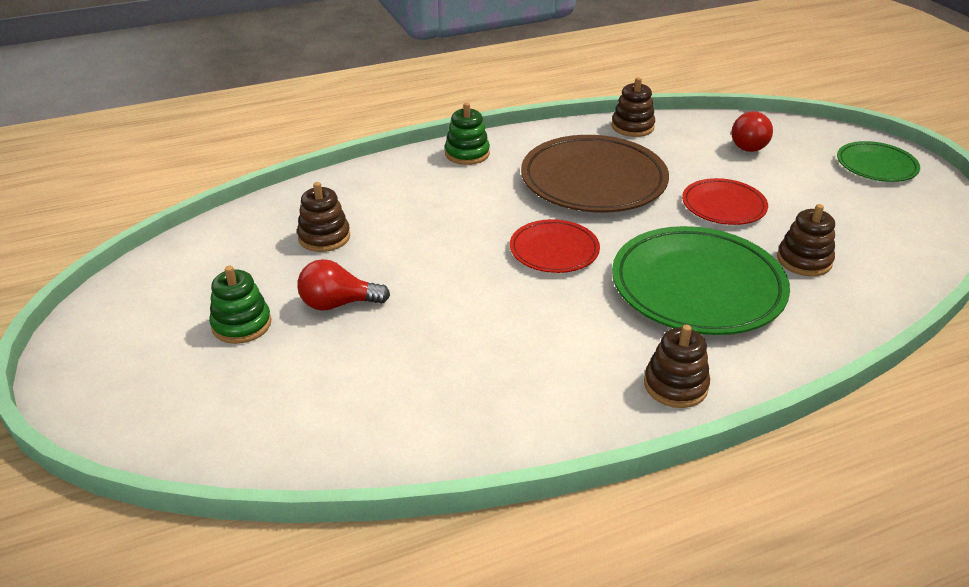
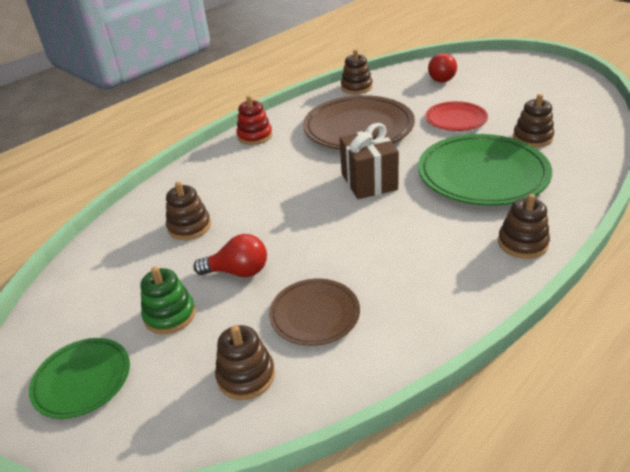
camera: 20 degrees left, 0 degrees up
(269, 413) = (246, 376): none -> brown stacking toy
(338, 304) = (238, 272): red light bulb -> red light bulb turned 150 degrees counterclockwise
(381, 378) = (315, 315): none -> brown plate
(467, 153) = (255, 136): green stacking toy -> red stacking toy
(554, 250) = (369, 182): red plate -> brown gift
(876, 166) = (525, 70): green plate -> green plate (82, 380)

